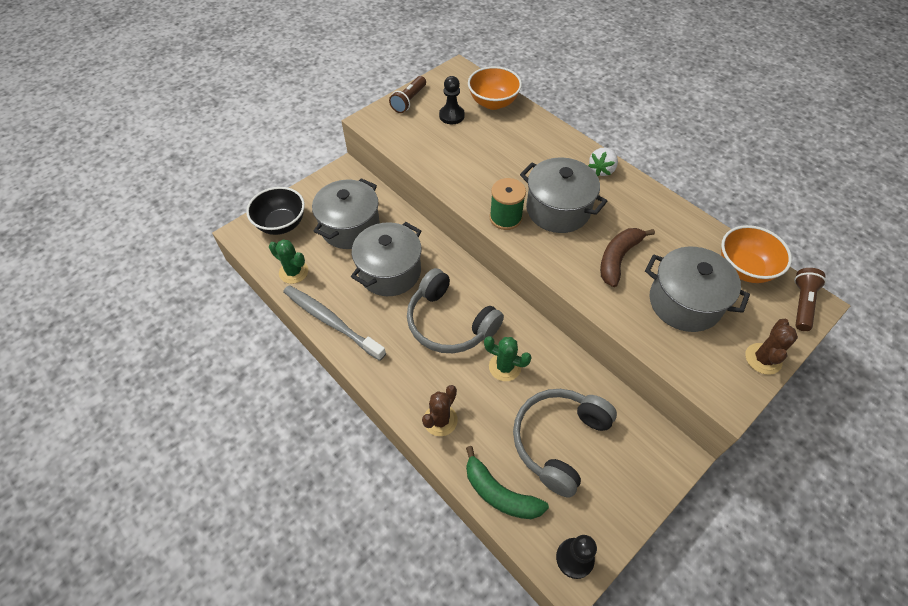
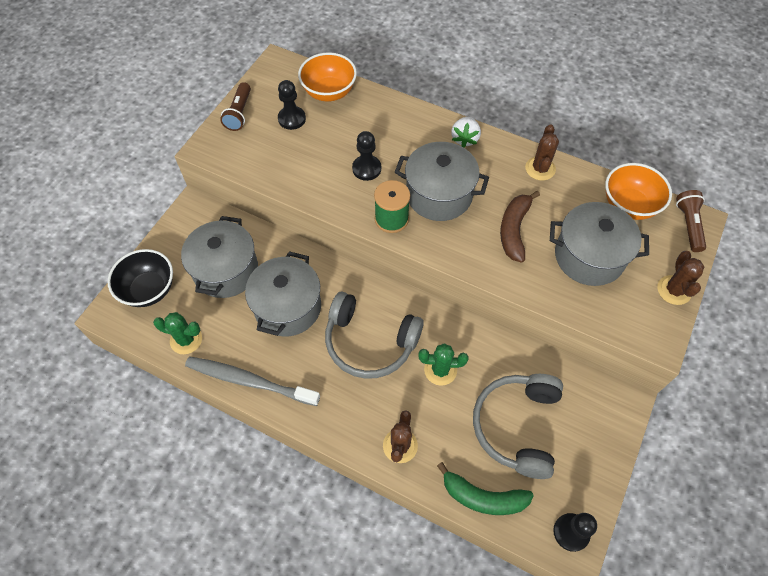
camera: 20 degrees left, 5 degrees up
(500, 171) = (366, 169): none -> black pawn
(665, 213) = (540, 168): none -> brown cactus

